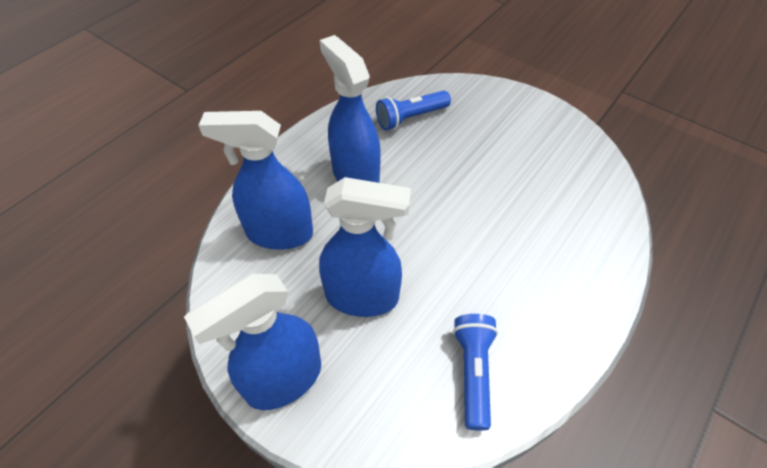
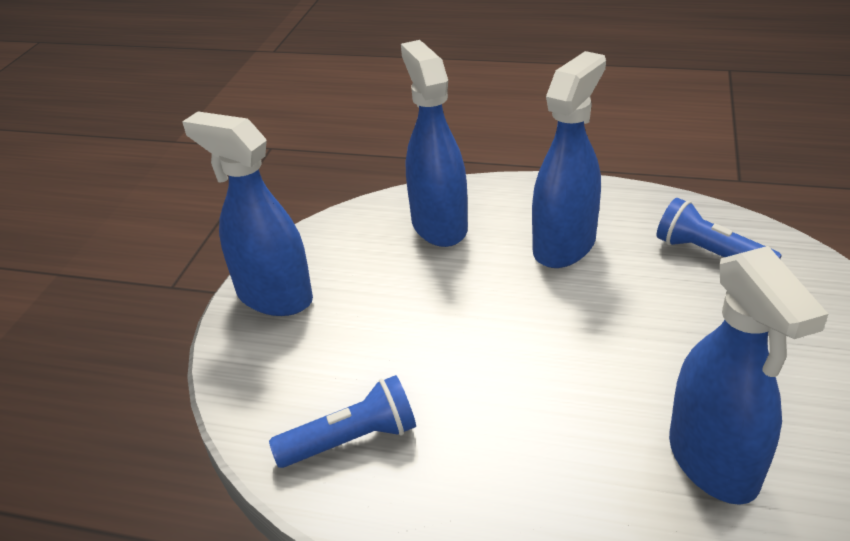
camera: 70 degrees right, 15 degrees down
(362, 297) = (399, 314): blue spray bottle -> blue spray bottle (713, 462)

